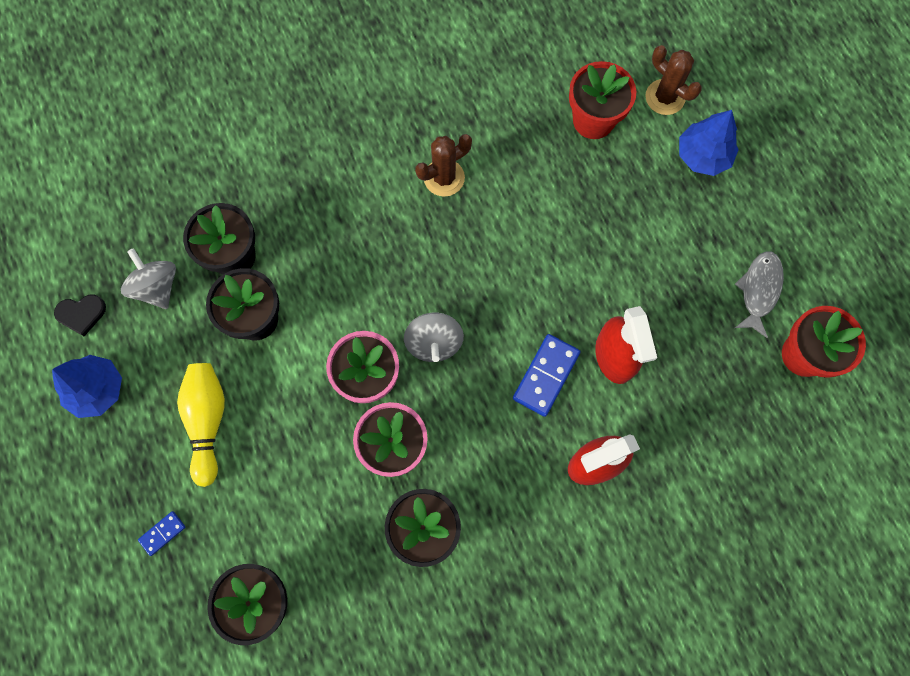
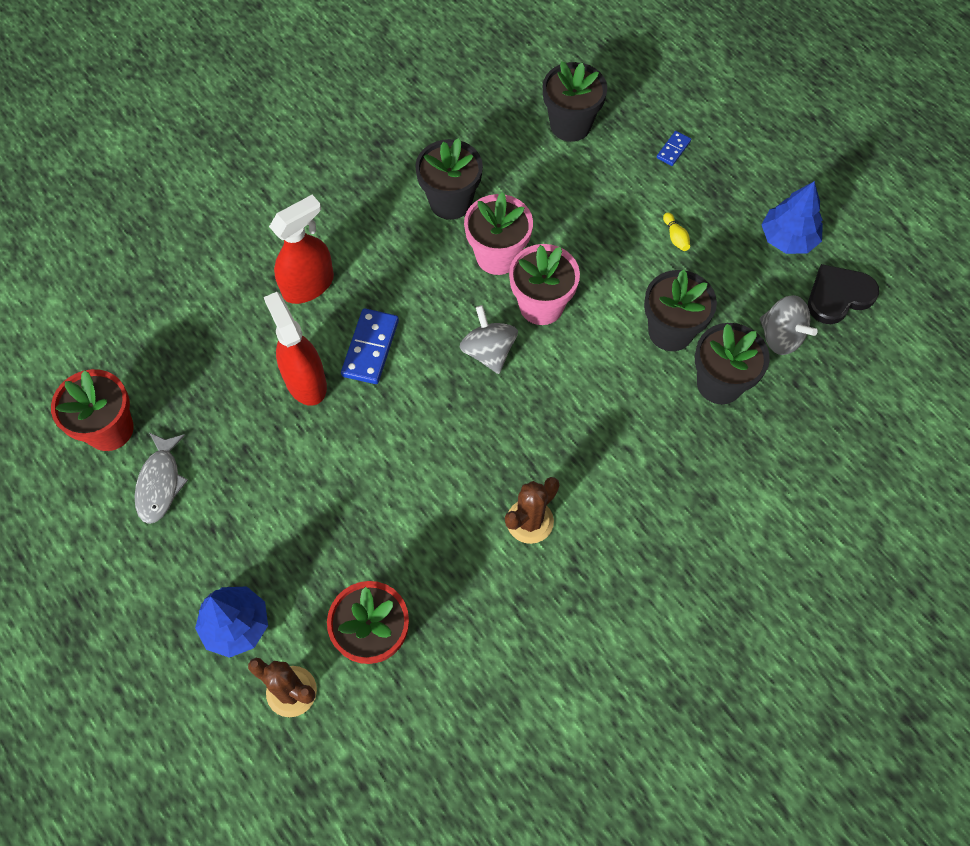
camera: 165 degrees right, 10 degrees down
(81, 314) = (838, 296): black heart -> black heart, size x1.50
(207, 421) = (675, 237): yellow bowling pin -> yellow bowling pin, size x0.43

